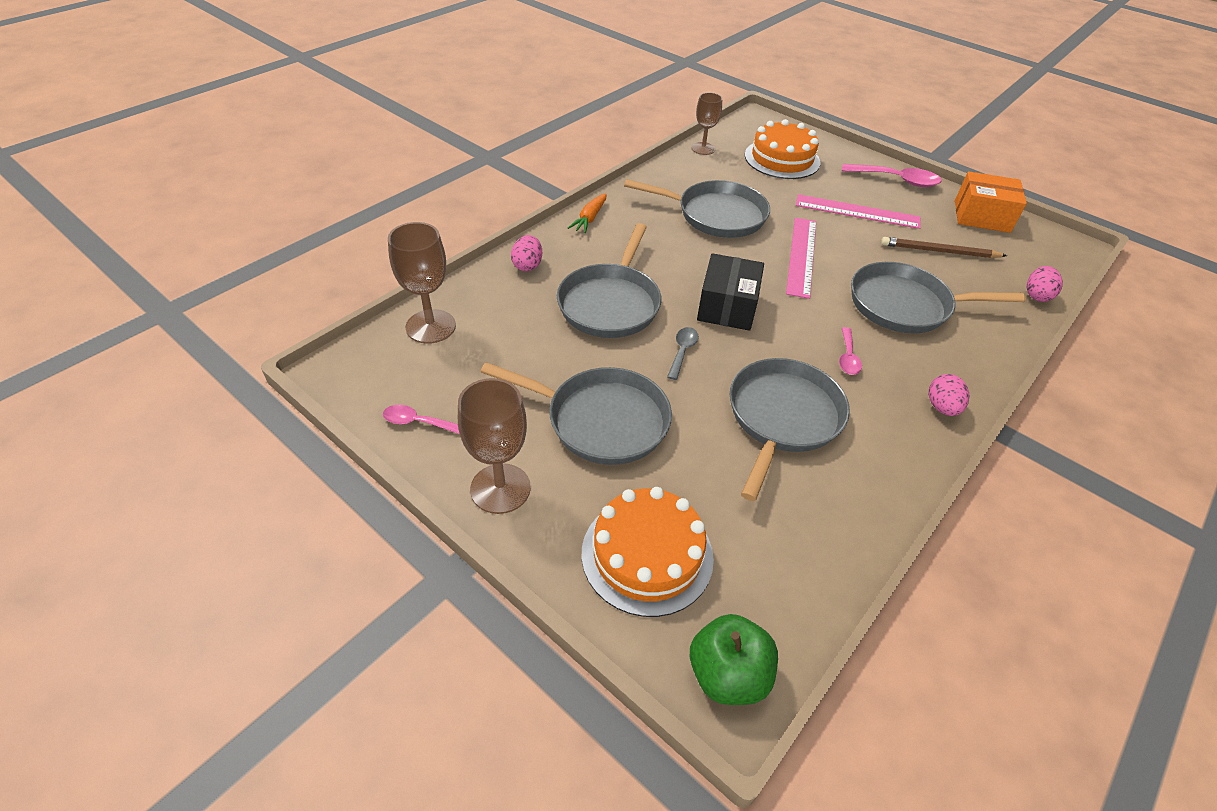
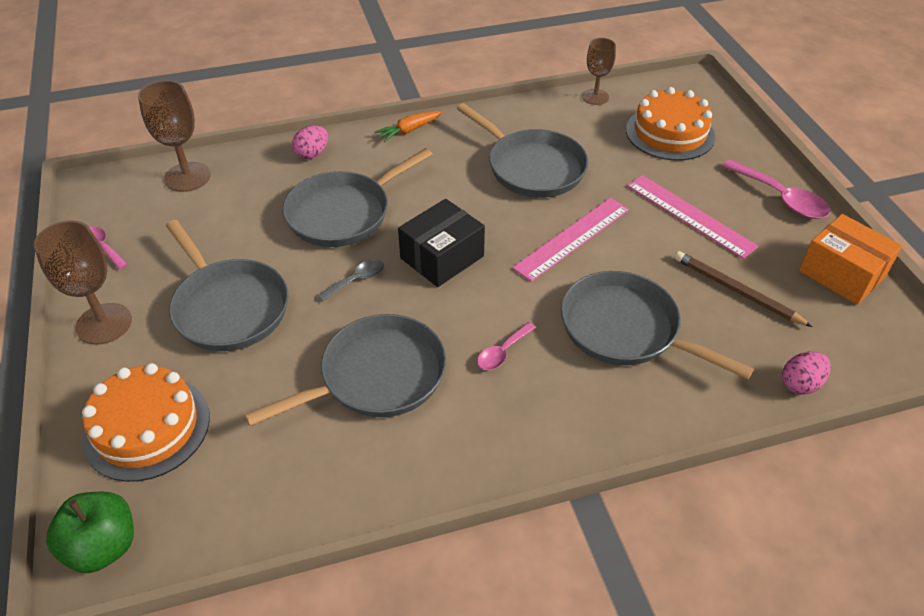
camera: 35 degrees right, 0 degrees up
(942, 407) = (541, 441): pink egg -> none

